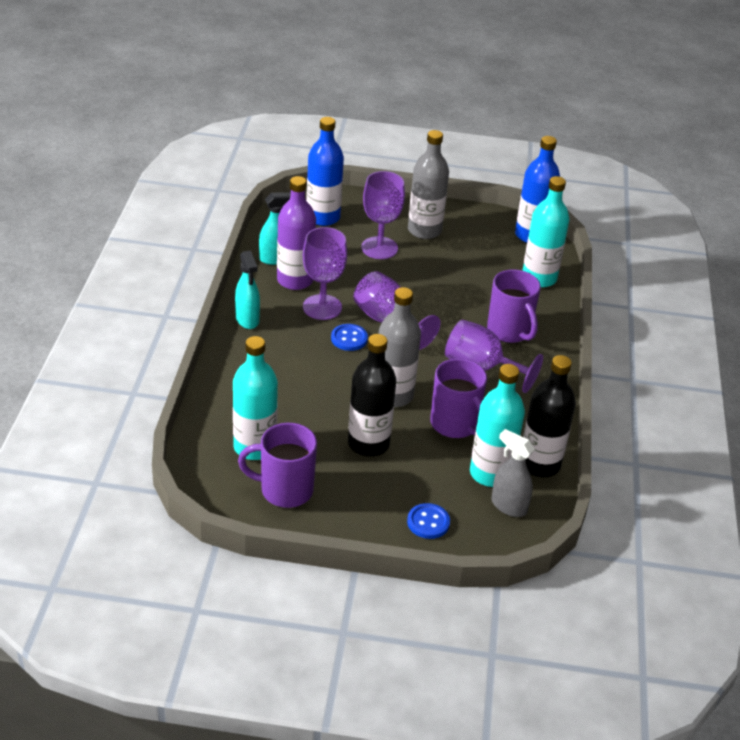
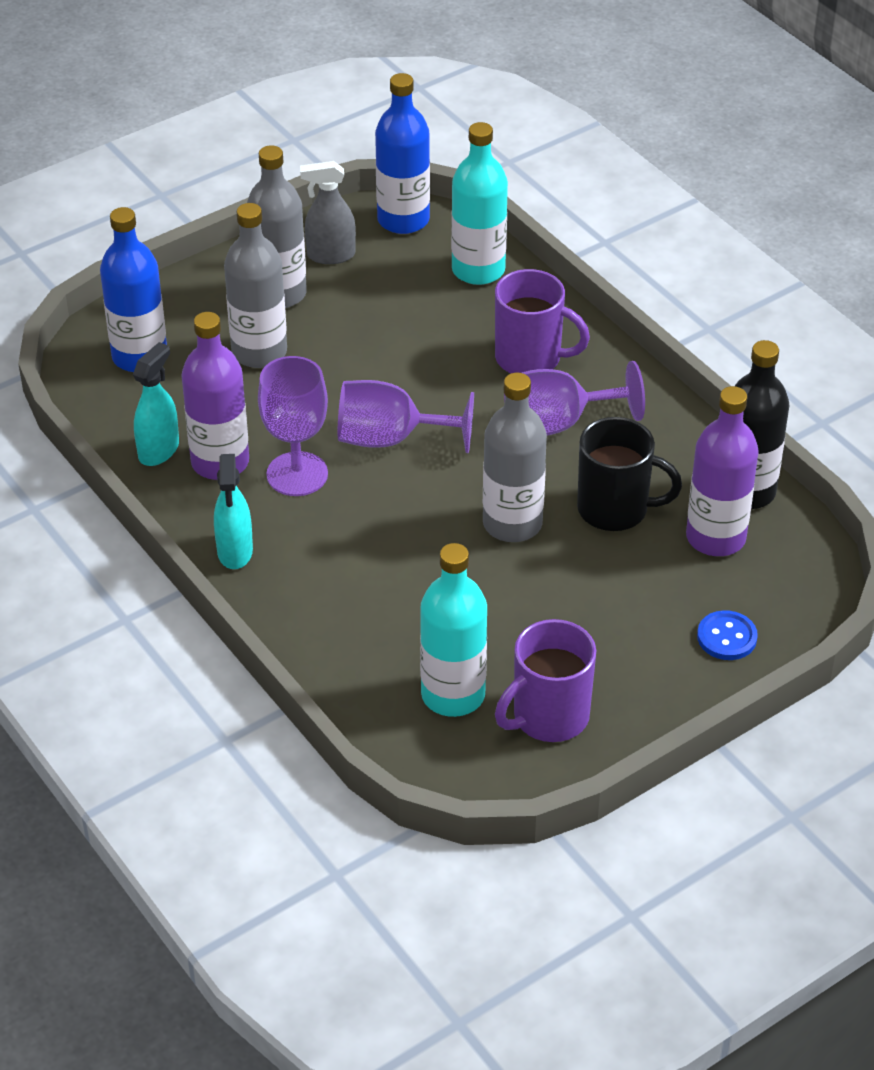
camera: 40 degrees left, 5 degrees up
(247, 320) = (235, 552): turquoise spray bottle -> turquoise spray bottle turned 60 degrees clockwise
(349, 338) = (378, 491): blue button -> none
(368, 444) = (560, 598): black bottle -> none
(379, 248) = (259, 352): purple goblet -> grey bottle
(455, 424) = (615, 509): purple mug -> black mug
(490, 473) = (715, 537): turquoise bottle -> purple bottle
(508, 506) = (774, 559): grey spray bottle -> grey spray bottle (330, 255)

